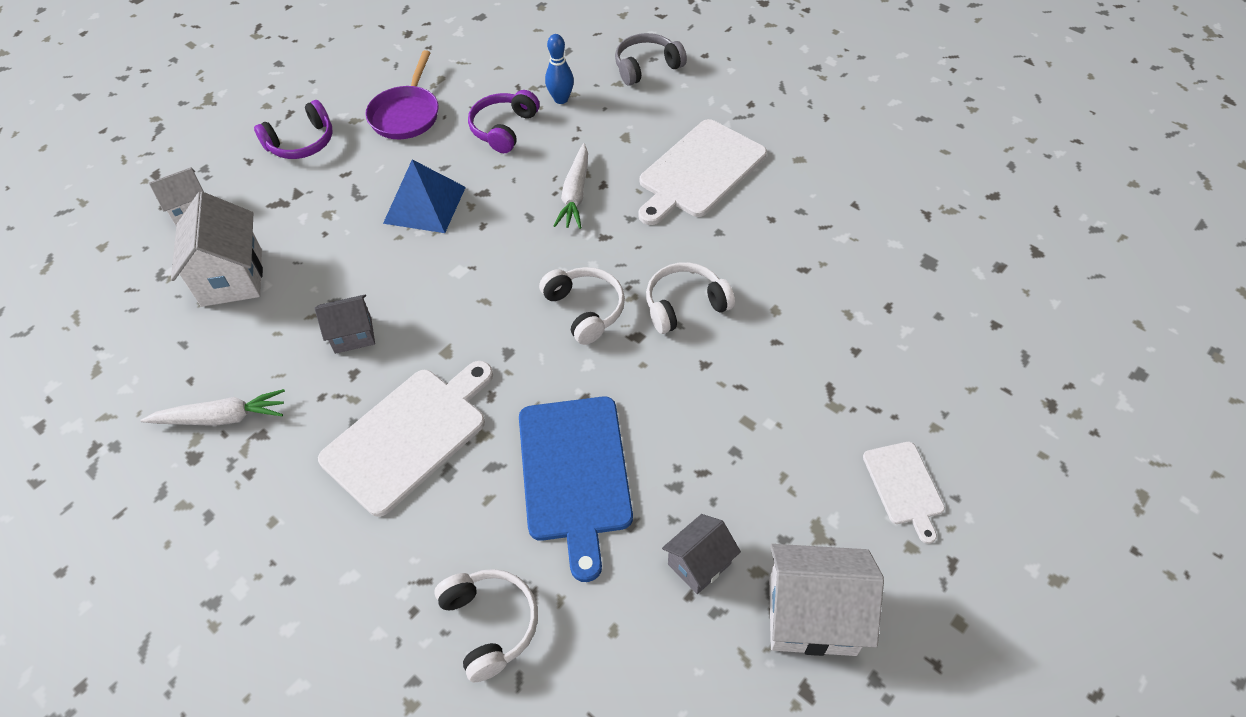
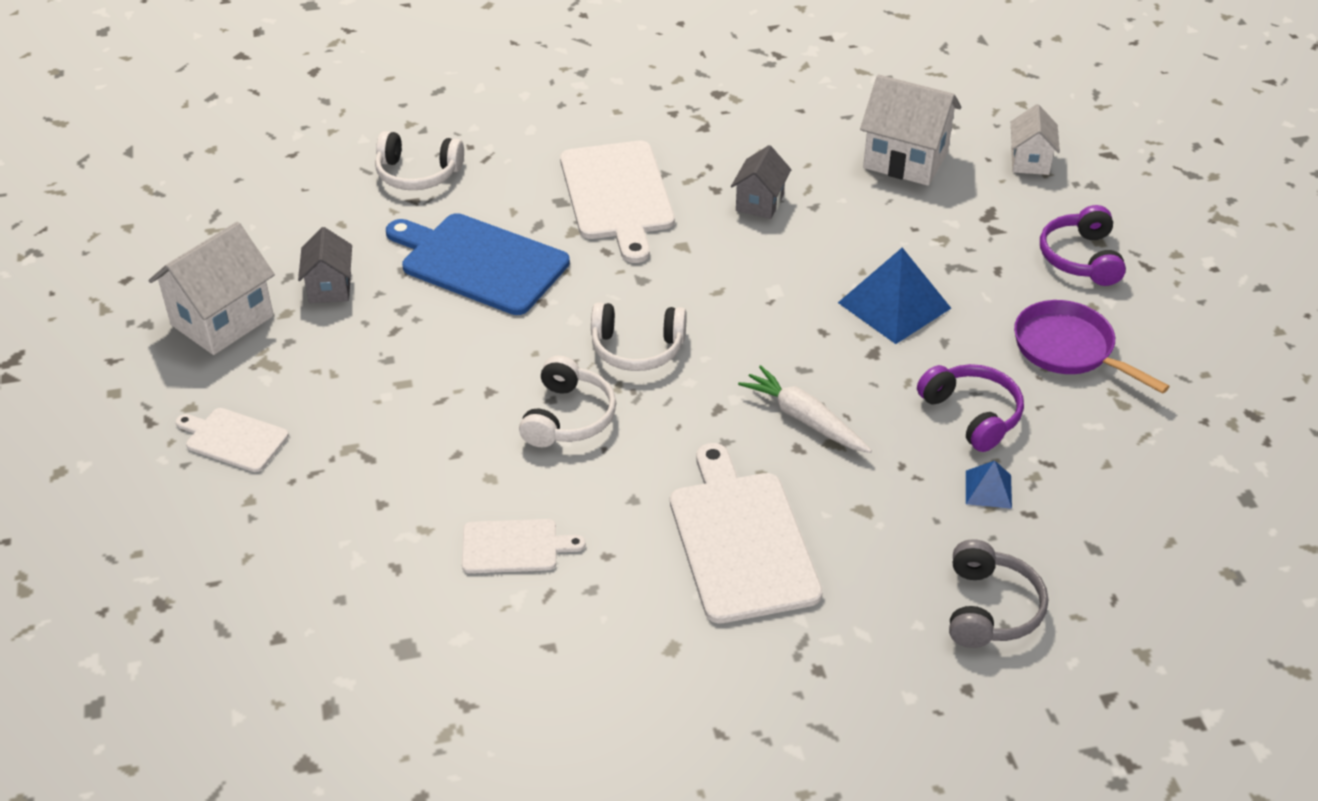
camera: 125 degrees right, 10 degrees down
(221, 418) = (742, 114): white carrot -> none
(561, 99) = (988, 489): blue bowling pin -> blue pyramid
(811, 262) = (514, 547): none -> white cutting board

